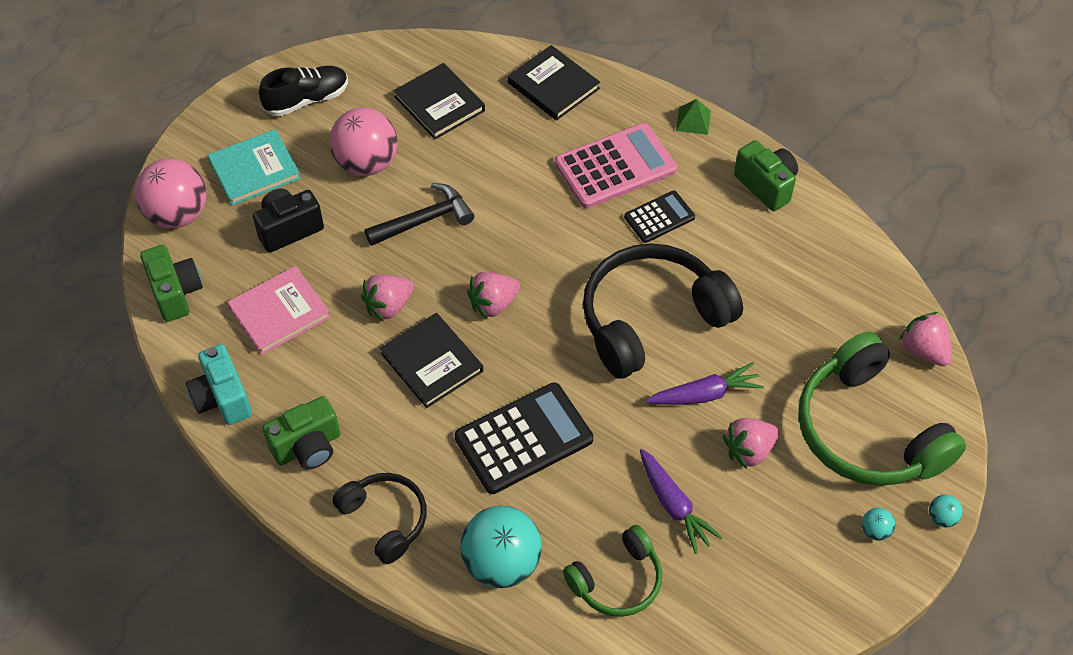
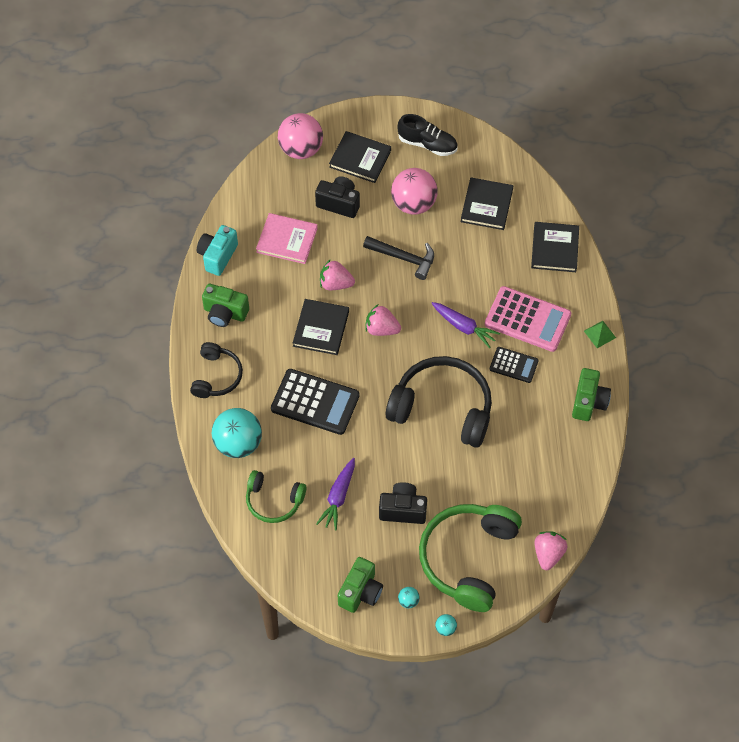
camera: 50 degrees right, 5 degrees up
(176, 293) = (256, 187): green camera -> green camera (360, 592)
(254, 170) = (360, 158): turquoise book -> black book
(705, 394) = (418, 466): purple carrot -> purple carrot (464, 327)
(749, 451) = (403, 510): pink strawberry -> black camera

